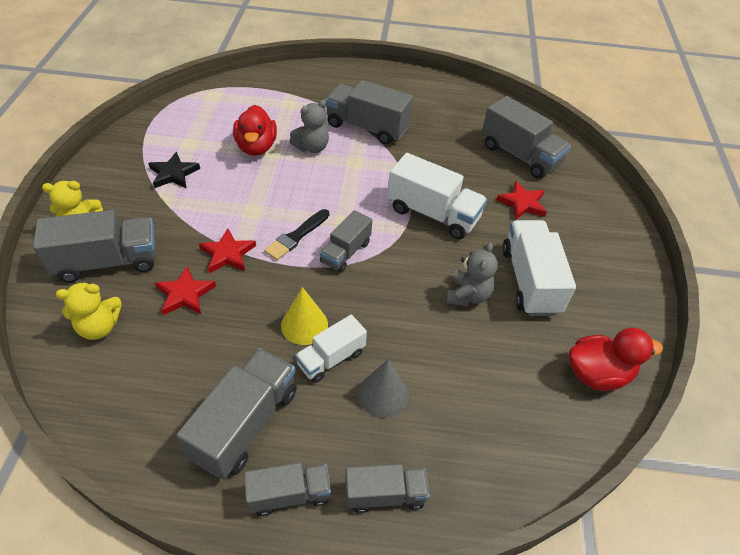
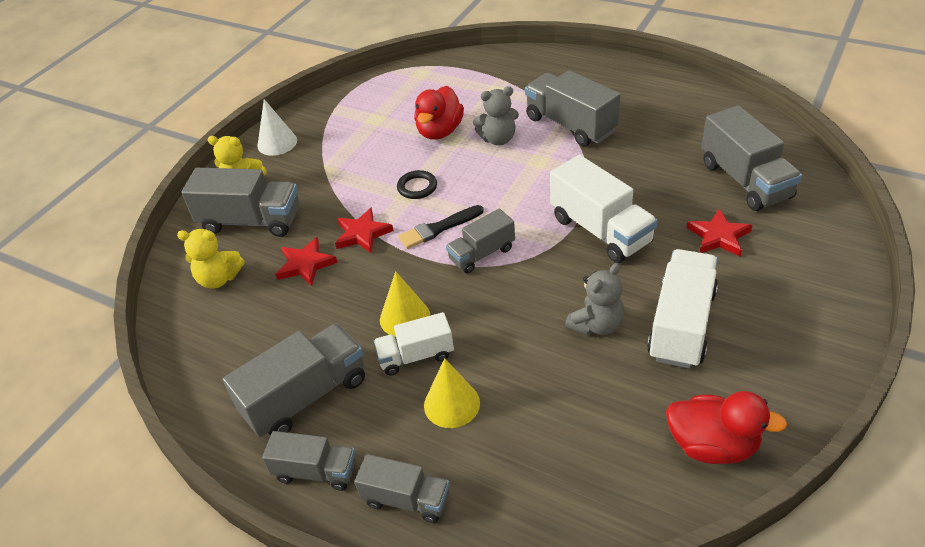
camera: 30 degrees right, 5 degrees down
(99, 179) = (277, 143): none -> white cone
(173, 173) = (346, 147): black star -> none
(259, 201) = (417, 187): none -> black ring
(383, 394) = (451, 404): grey cone -> yellow cone

